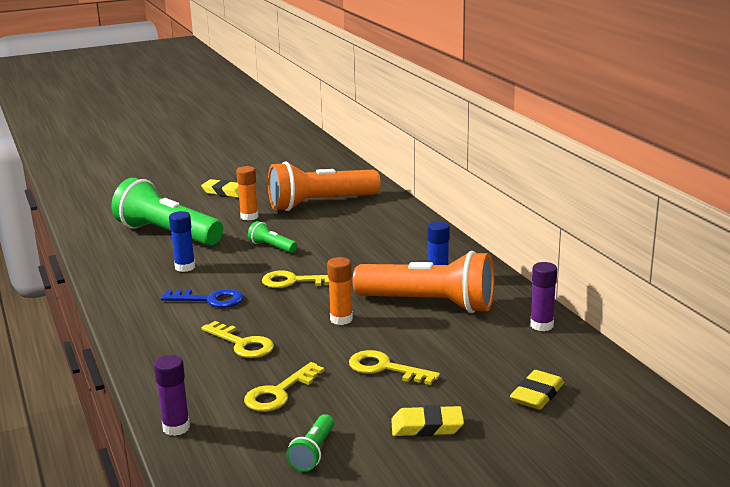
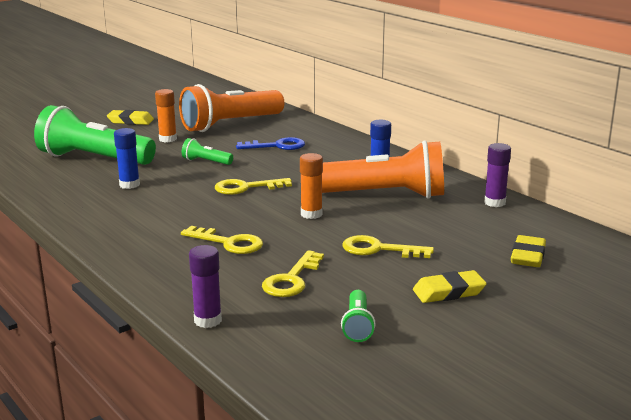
camera: 15 degrees left, 0 degrees up
(210, 300) = (172, 209): blue key -> blue key (277, 146)

